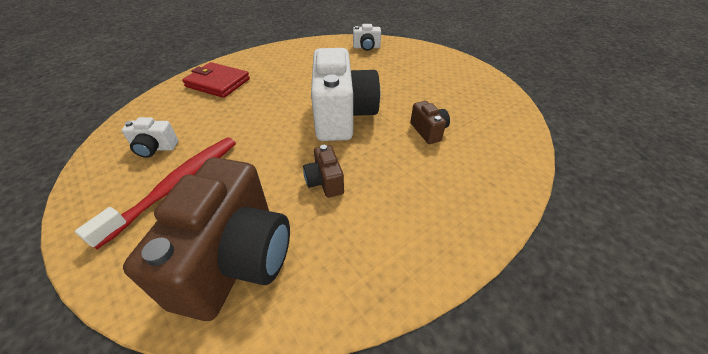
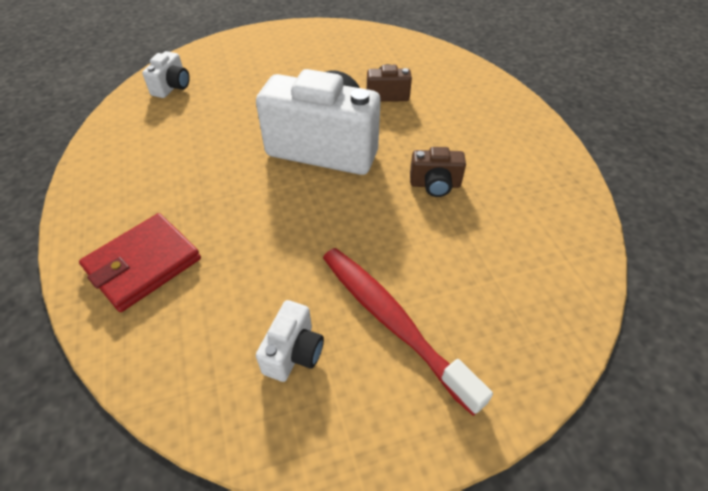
camera: 70 degrees left, 5 degrees up
(236, 260) = (523, 269): brown camera -> none

